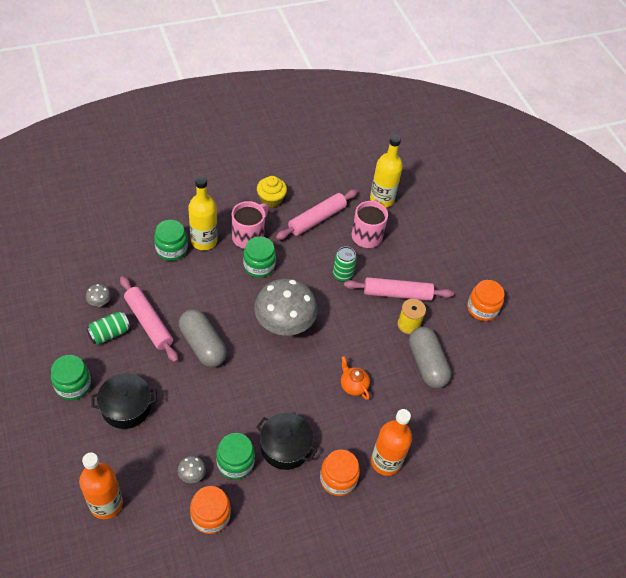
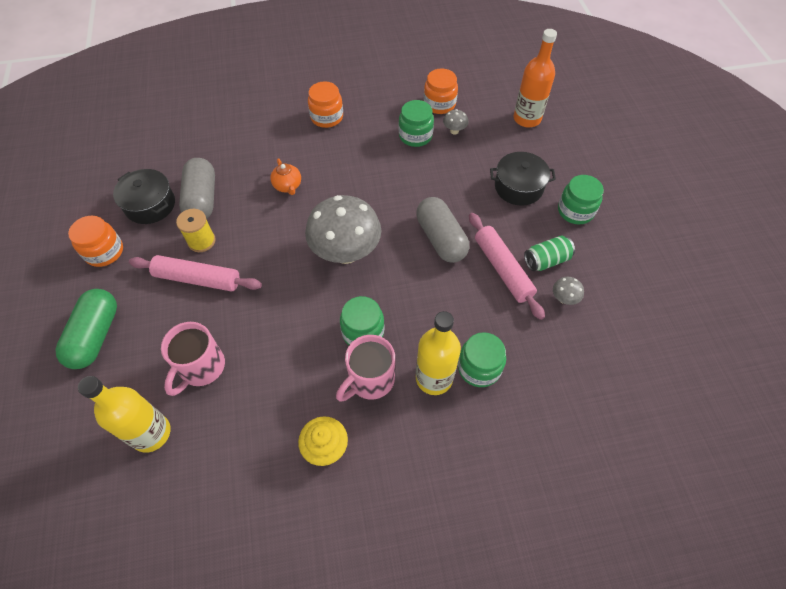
camera: 165 degrees left, 5 degrees up
(285, 447) = (368, 143): black pot -> black pot (150, 205)
(317, 219) = (264, 403): pink rolling pin -> none
(342, 275) = (257, 310): green can -> none
(386, 461) = (280, 125): orange bottle -> none
(450, 249) = (96, 336): none -> green capsule

